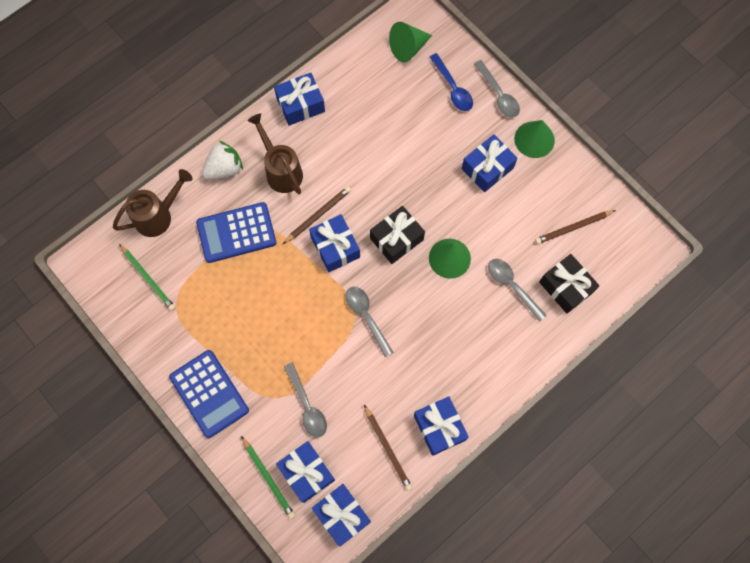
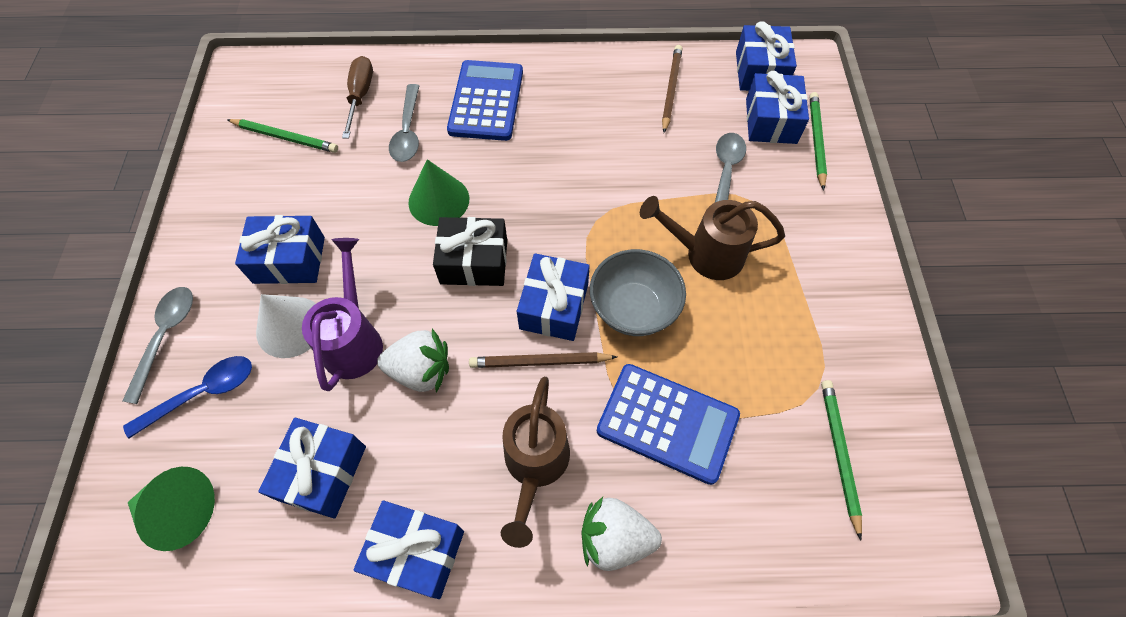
camera: 140 degrees left, 10 degrees down
(158, 216) = (769, 542): brown watering can -> brown watering can (706, 254)
(209, 393) = (834, 256): blue calculator -> blue calculator (486, 101)
(295, 277) = (633, 309): none -> grey bowl
(366, 317) = (587, 208): grey spoon -> none
(369, 169) = (421, 371): none -> white strawberry
(413, 158) = (354, 340): none -> purple watering can
(439, 427) = (605, 74): blue gift -> blue gift (322, 473)
(449, 141) = (290, 326): none -> white cone
(453, 88) = (202, 393): blue spoon -> blue spoon turned 45 degrees clockwise
(534, 139) = (201, 251): green cone -> none
(566, 287) = (360, 96): black gift -> brown screwdriver
(573, 227) = (285, 137): brown pencil -> green pencil

